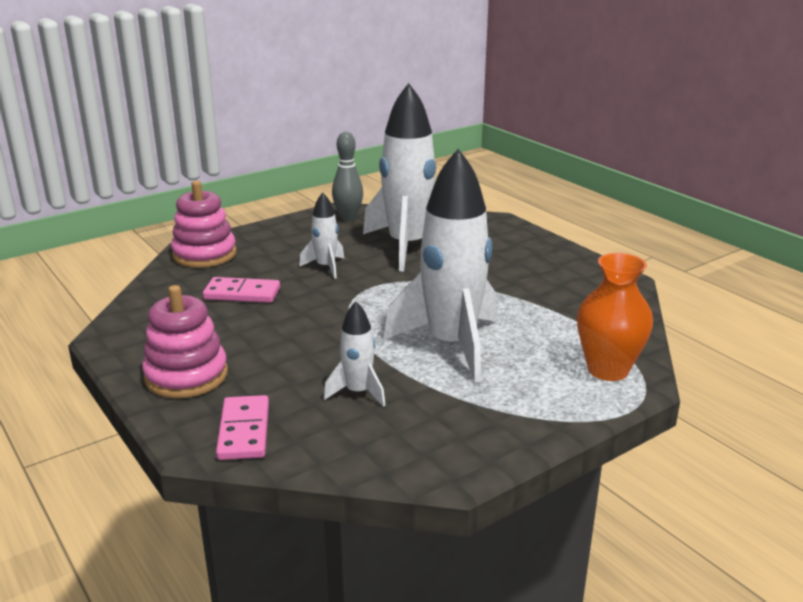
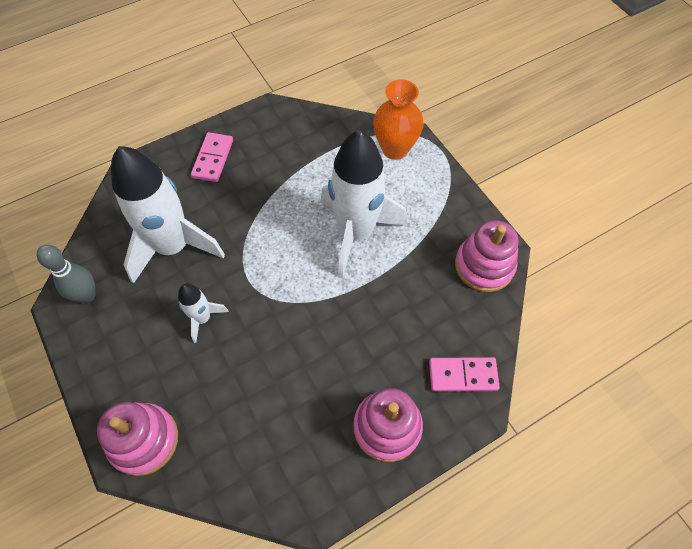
camera: 85 degrees left, 35 degrees up
(242, 293) = (244, 393): pink domino -> pink domino (213, 159)
(358, 392) = (416, 299): white rocket -> none
(419, 451) = (484, 266): none -> pink stacking toy

